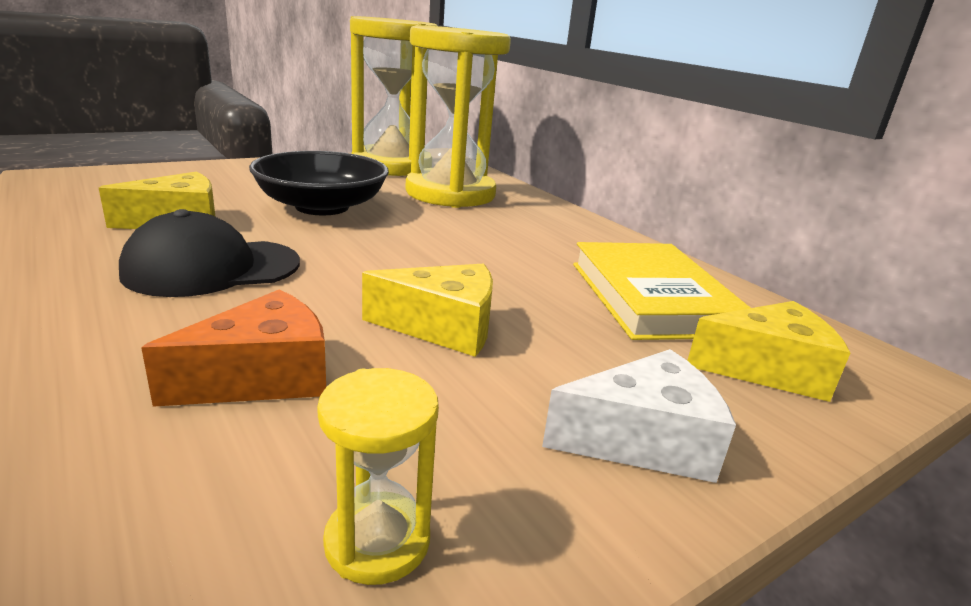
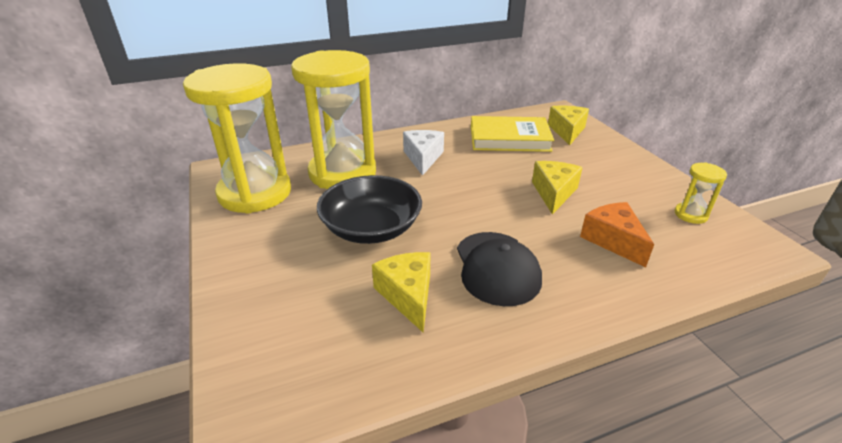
camera: 75 degrees left, 10 degrees up
(643, 441) = (621, 163): white cheese -> white cheese (423, 158)

